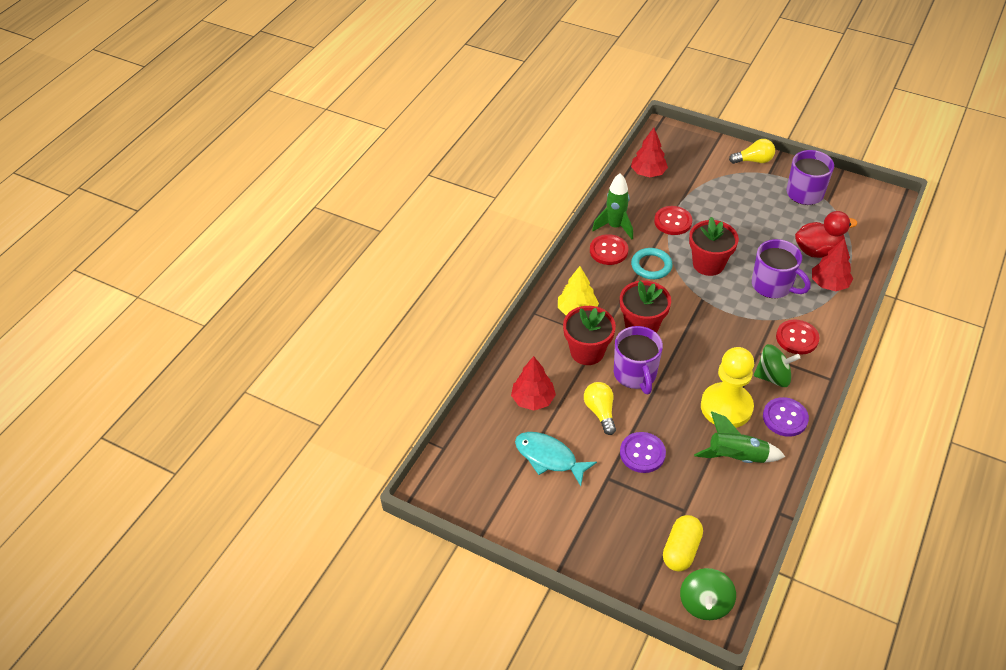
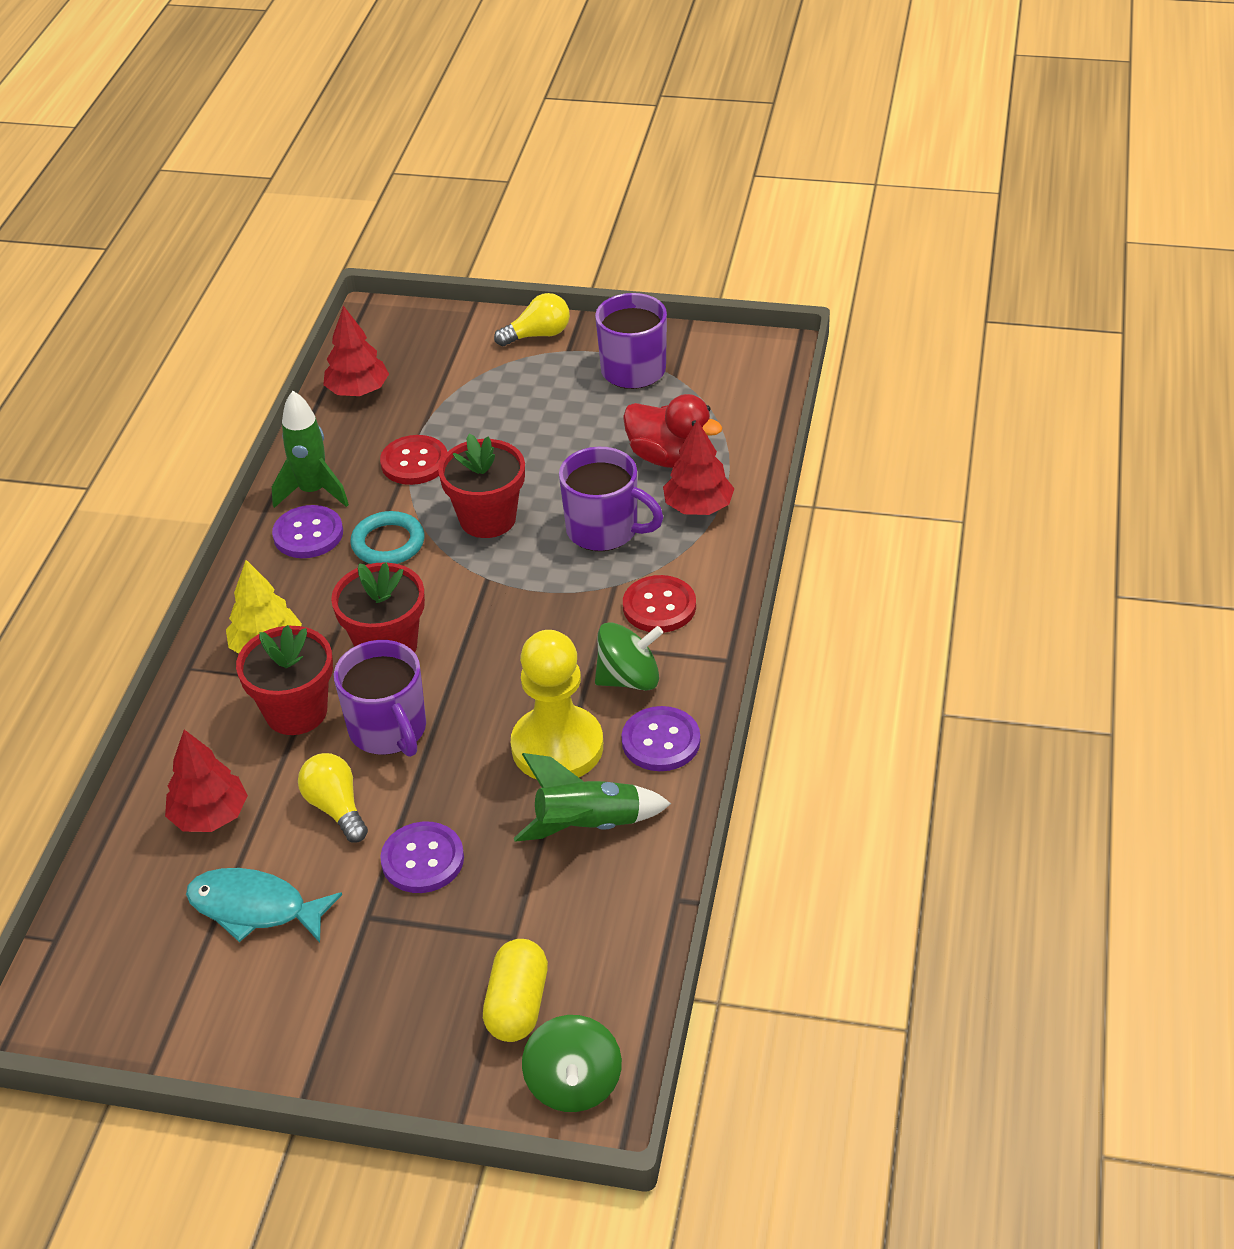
camera: 15 degrees left, 5 degrees down
(608, 251) = (308, 534): red button -> purple button
(817, 250) = (670, 458): red duck -> red duck turned 60 degrees clockwise

